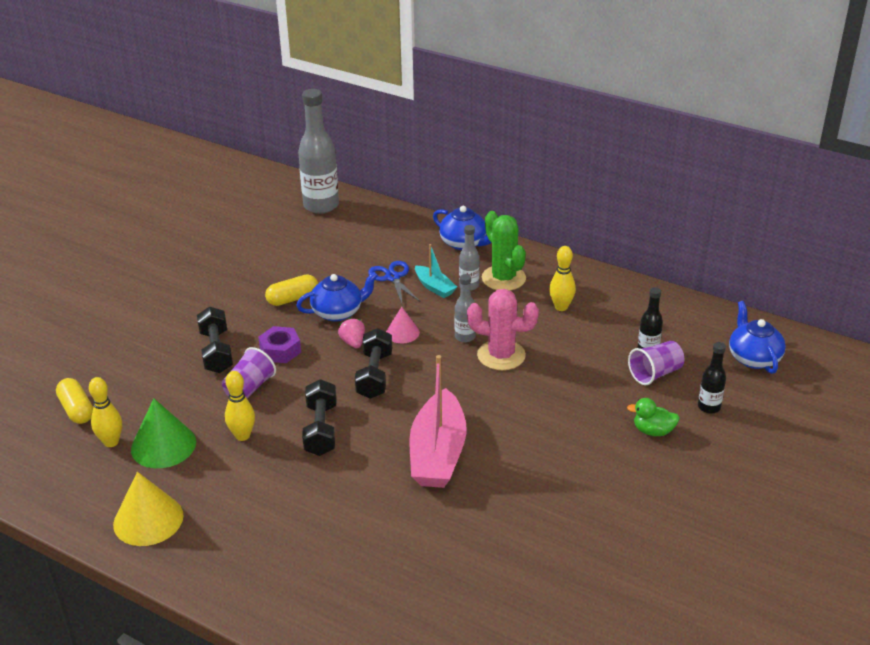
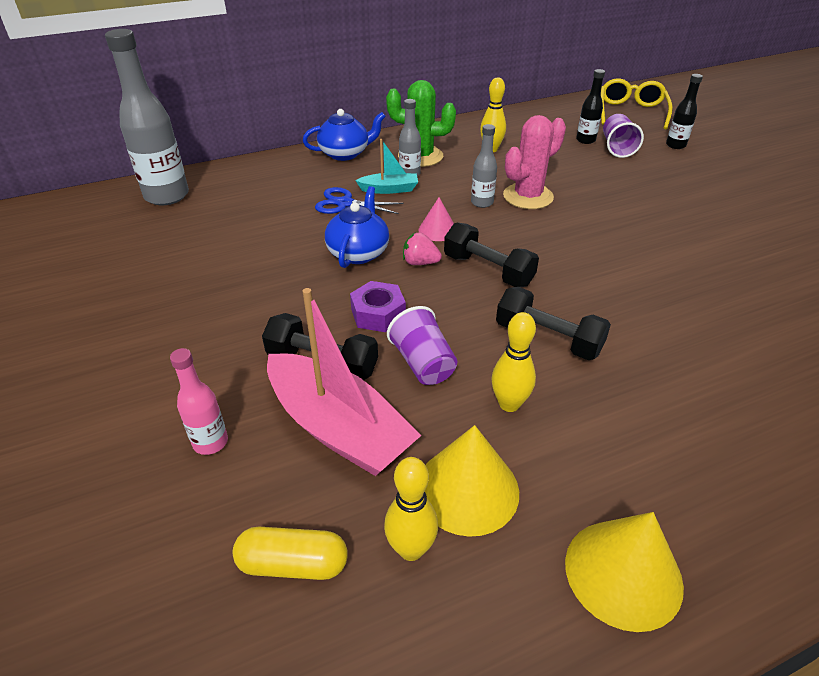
camera: 55 degrees left, 5 degrees up
(127, 346) = (210, 442): none -> pink bottle
(163, 445) = (467, 489): green cone -> yellow cone
(292, 299) = (297, 271): yellow capsule -> none
(438, 453) = (645, 280): pink boat -> pink boat (338, 428)
(653, 431) = (689, 174): green duck -> none
(753, 358) = (631, 112): blue teapot -> yellow glasses

